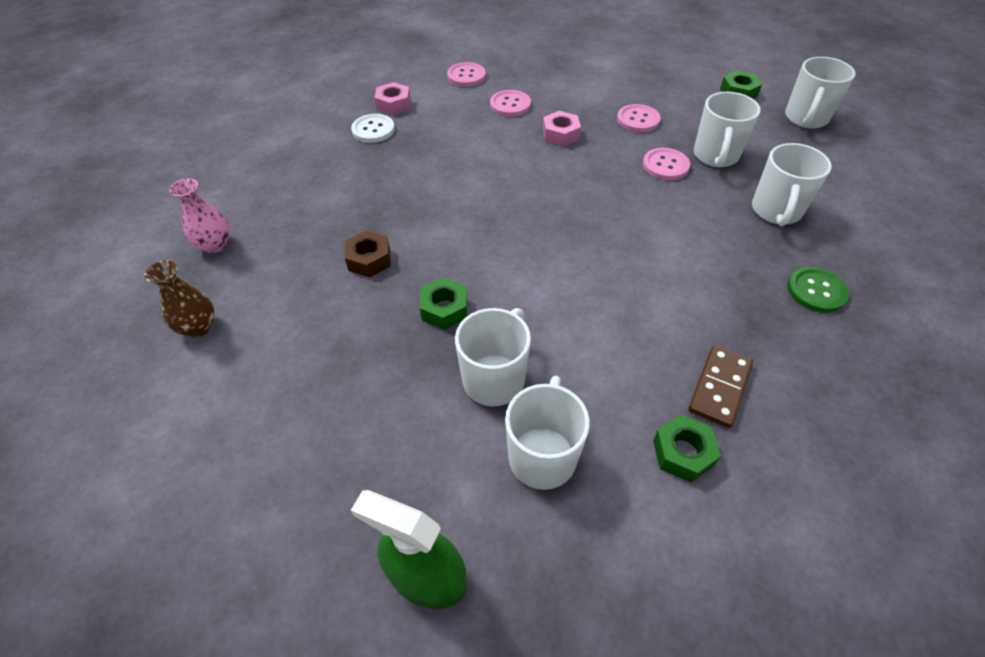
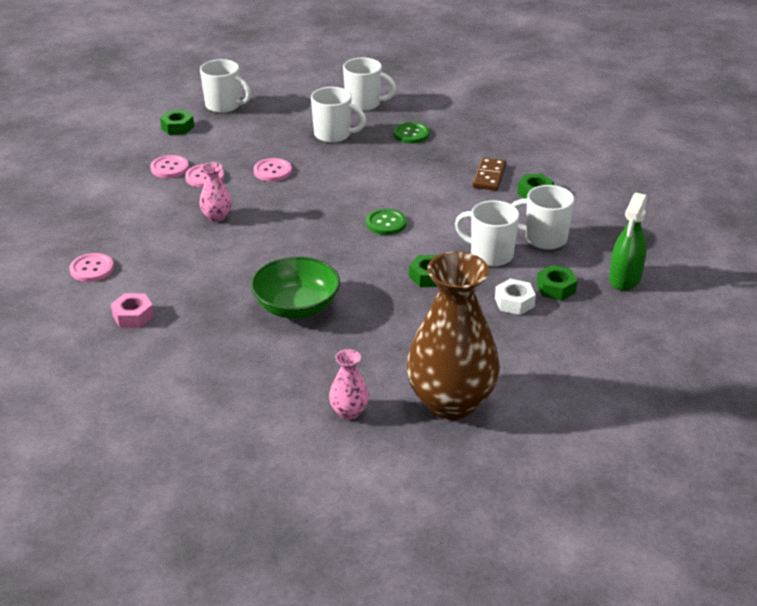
camera: 90 degrees left, 15 degrees down
(198, 327) = (451, 402): brown vase -> brown vase, size x2.32
(369, 259) = (374, 316): brown nut -> none
(373, 130) = (178, 327): white button -> none
(378, 402) = (514, 302): none -> white nut
(395, 200) = (296, 307): none -> green bowl
(407, 460) = (556, 288): none -> green nut
(510, 105) = (158, 242): pink button -> pink button (169, 168)
(560, 134) = (216, 217): pink nut -> pink vase
(564, 267) = (386, 223): none -> green button
(715, 156) = (264, 149): white mug -> white mug (364, 104)
(719, 387) = (489, 176): brown domino -> brown domino turned 75 degrees clockwise

